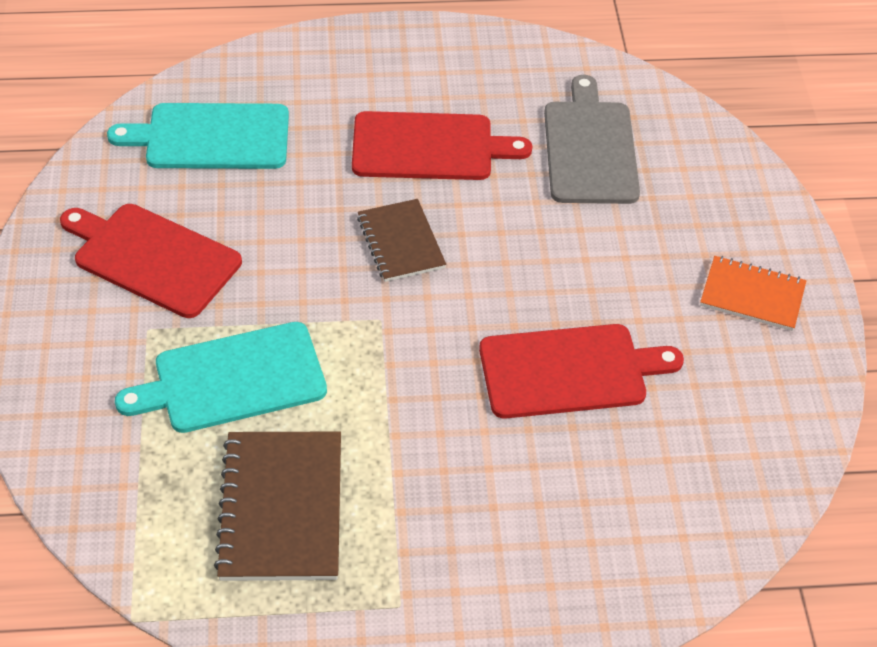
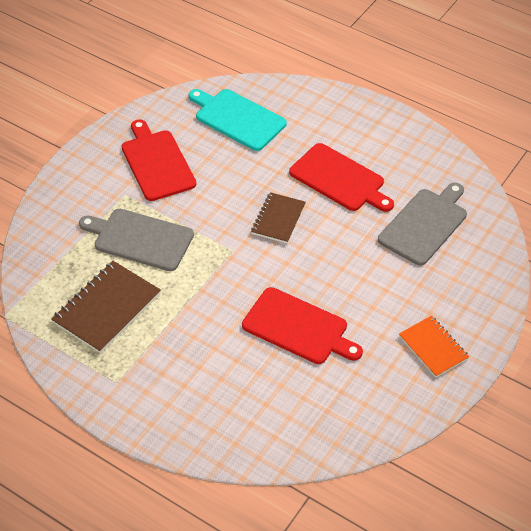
camera: 40 degrees right, 0 degrees up
(233, 379) = (140, 239): turquoise cutting board -> grey cutting board

